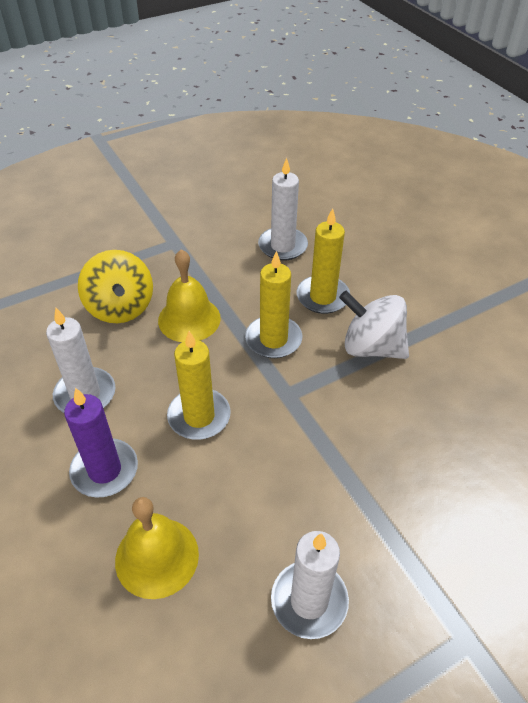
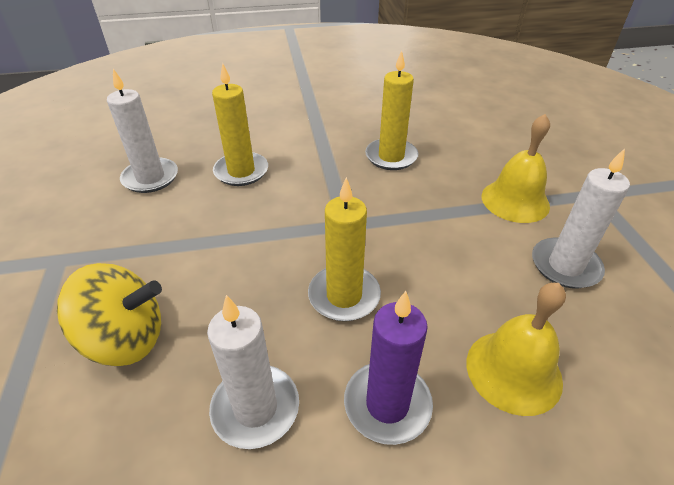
camera: 70 degrees left, 5 degrees down
(189, 319) = (198, 274): yellow bell -> yellow bell (515, 200)
(273, 339) = (273, 216): yellow candle -> yellow candle (391, 157)
(371, 347) = (319, 161): white spinning top -> none

